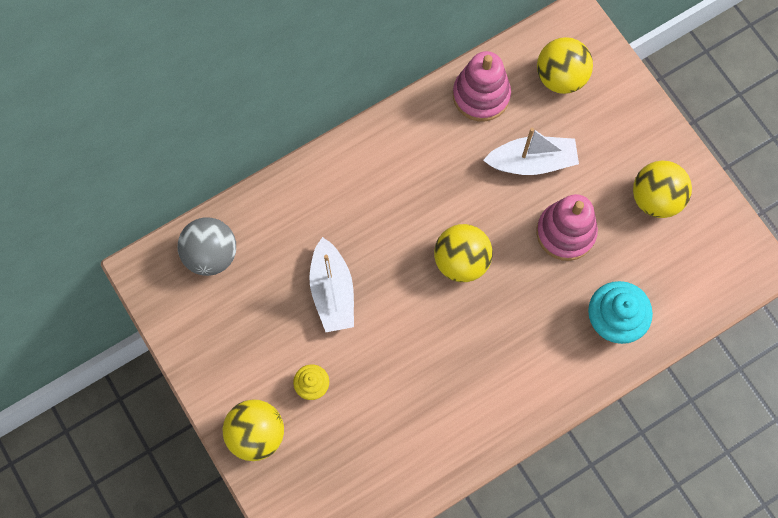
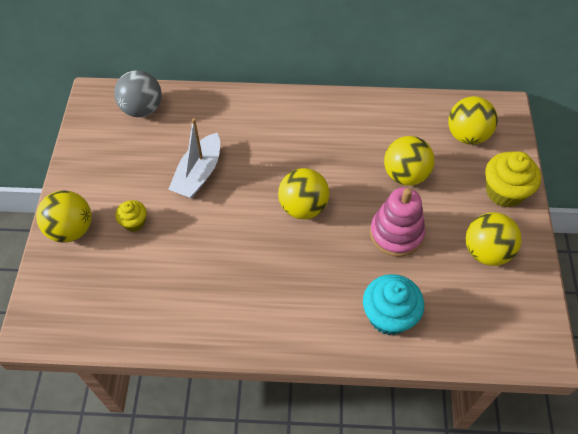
camera: 35 degrees right, 15 degrees down
(481, 95) = (399, 116): pink stacking toy -> none
(532, 162) = (405, 175): white boat -> yellow ball
(633, 122) = (504, 192): none -> yellow cupcake

